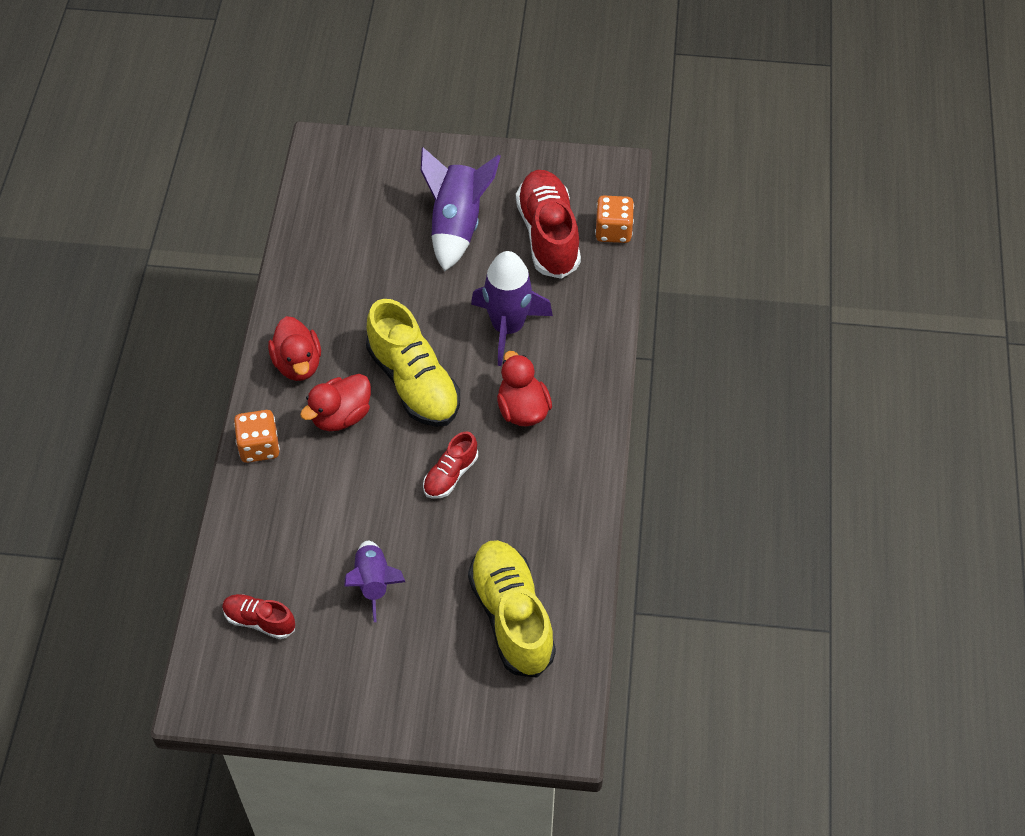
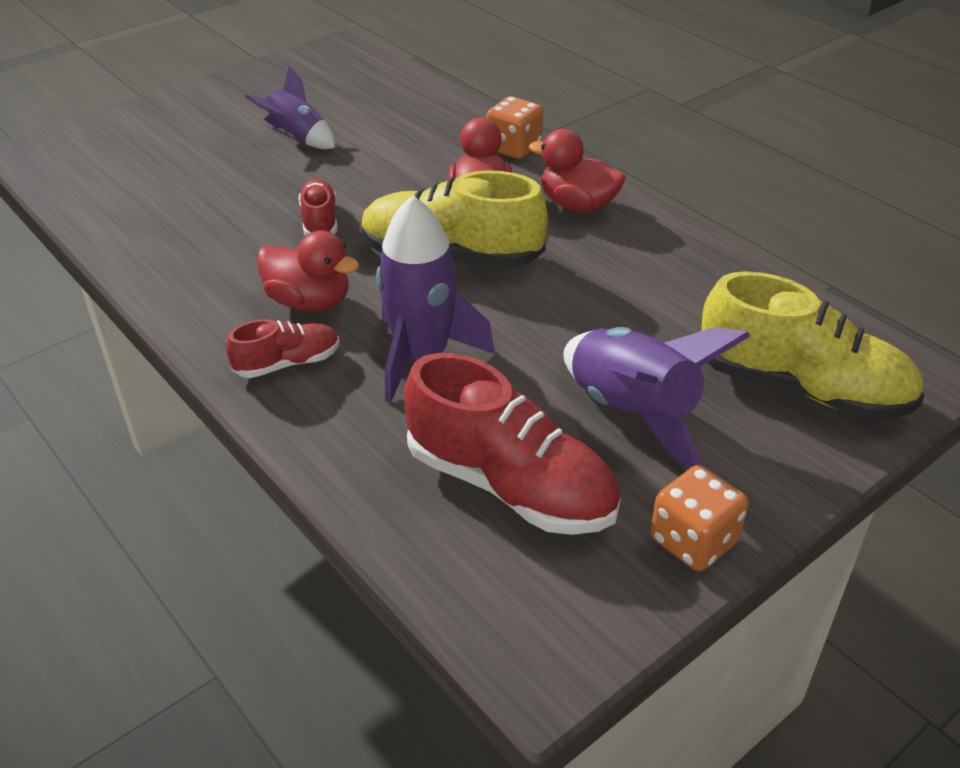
camera: 135 degrees right, 15 degrees down
(259, 621) = (358, 85): red shoe -> red shoe (288, 363)
(511, 616) = (149, 179): yellow shoe -> yellow shoe (802, 388)
(613, 231) = (430, 559): orange dice -> orange dice (693, 541)

